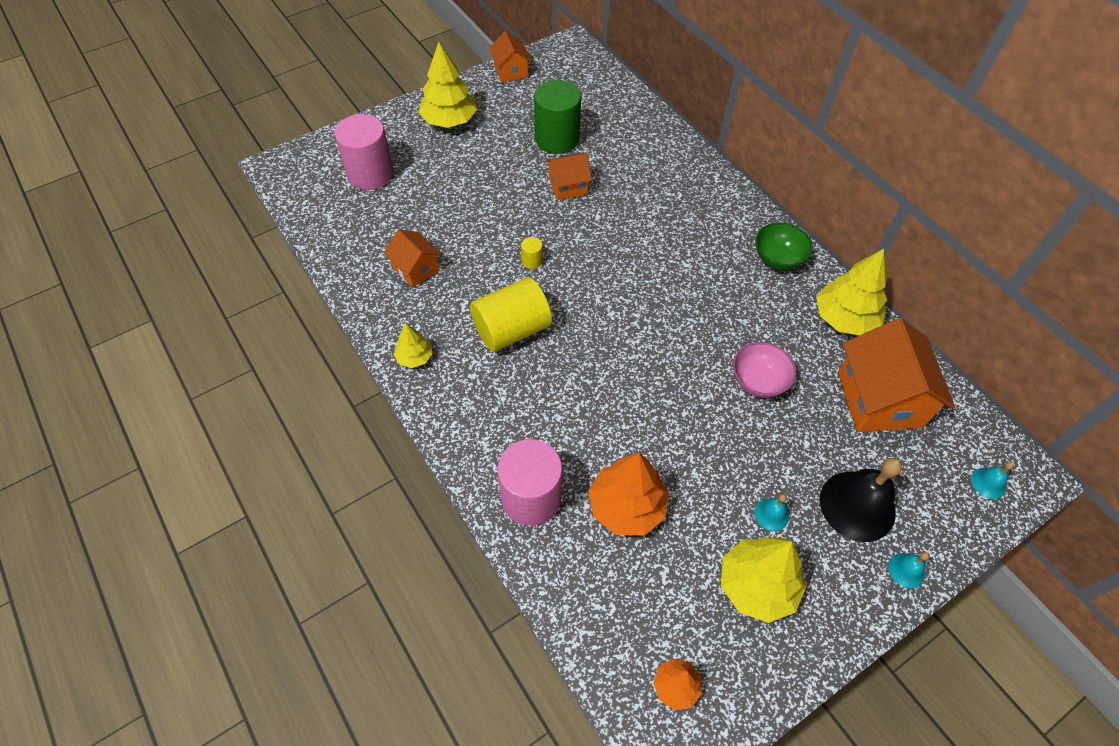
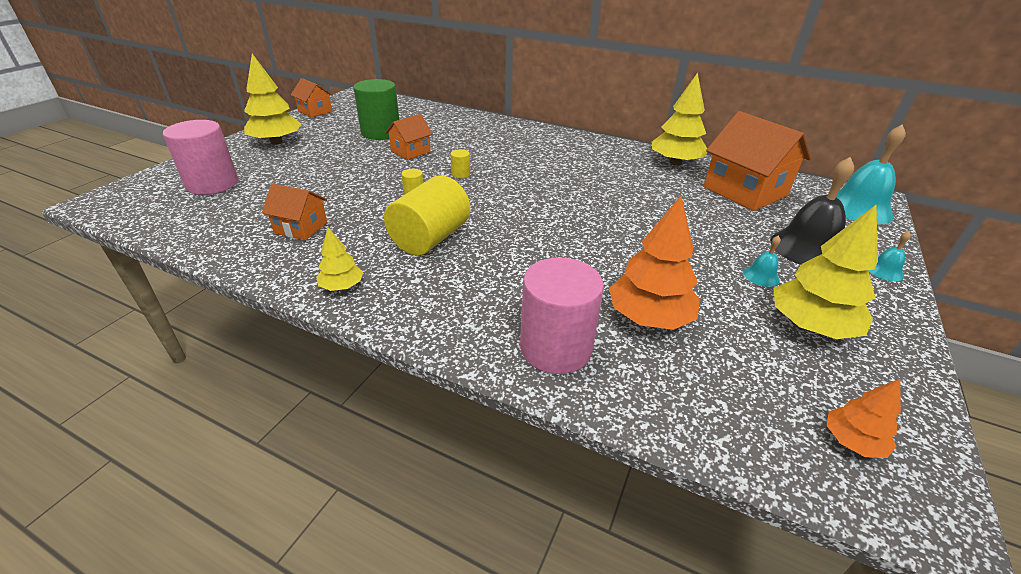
camera: 30 degrees left, 20 degrees down
(595, 245) = (460, 174): none -> yellow cylinder
(758, 381) = (659, 207): pink bowl -> none
(778, 259) = (601, 149): green bowl -> none
(988, 483) = (858, 208): turquoise bell -> turquoise bell, size x2.19

